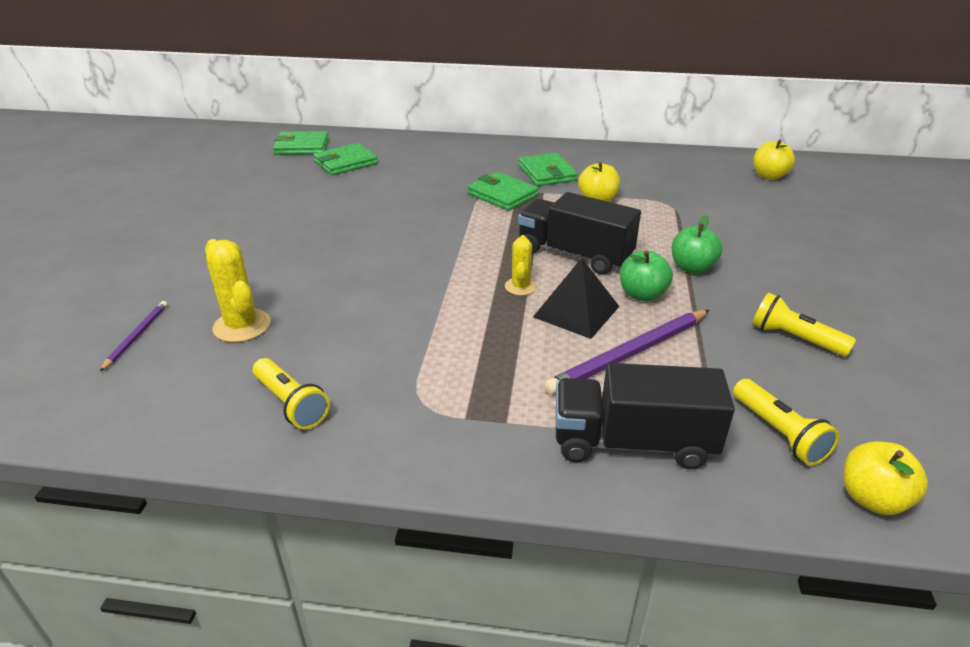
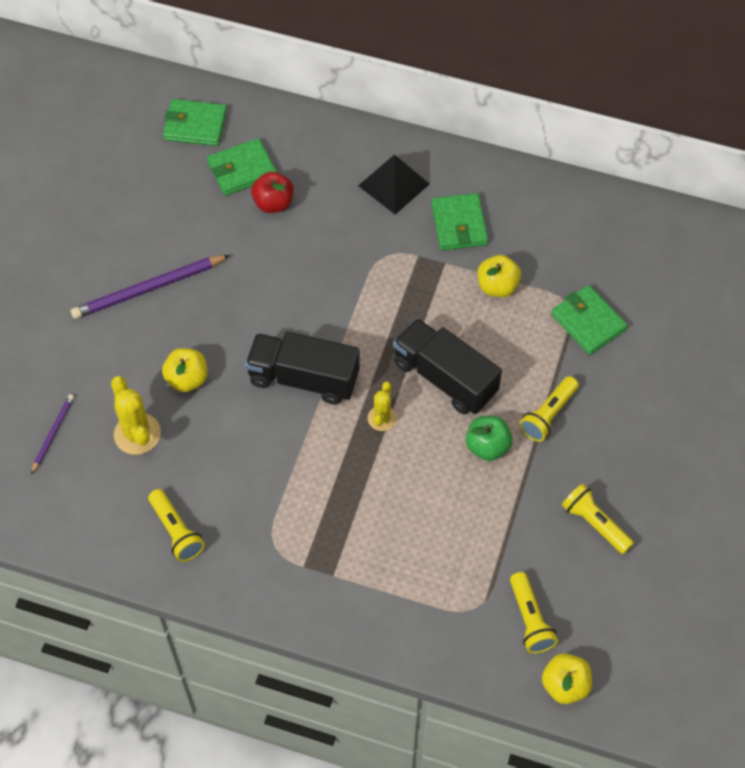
camera: 10 degrees right, 25 degrees up
(377, 176) = (273, 203): none -> red apple
(502, 195) = (400, 262): green wallet -> green wallet (588, 322)
(576, 311) = (422, 460): black pyramid -> black pyramid (393, 185)
(629, 354) = (449, 520): purple pencil -> purple pencil (148, 289)
(632, 442) = (419, 610): black truck -> black truck (303, 378)
(692, 268) = (548, 415): green apple -> yellow flashlight
(769, 176) = (703, 266): yellow apple -> yellow apple (187, 379)

